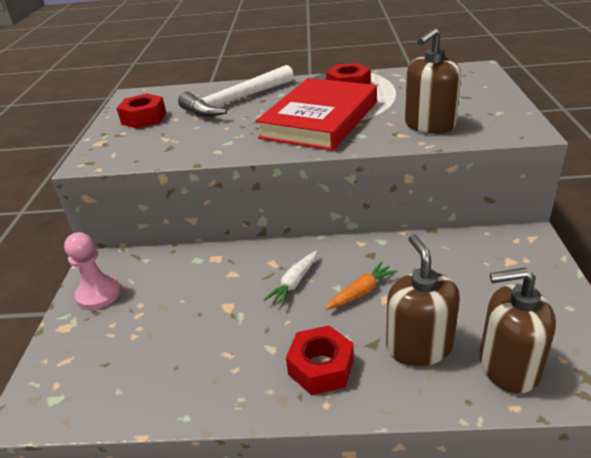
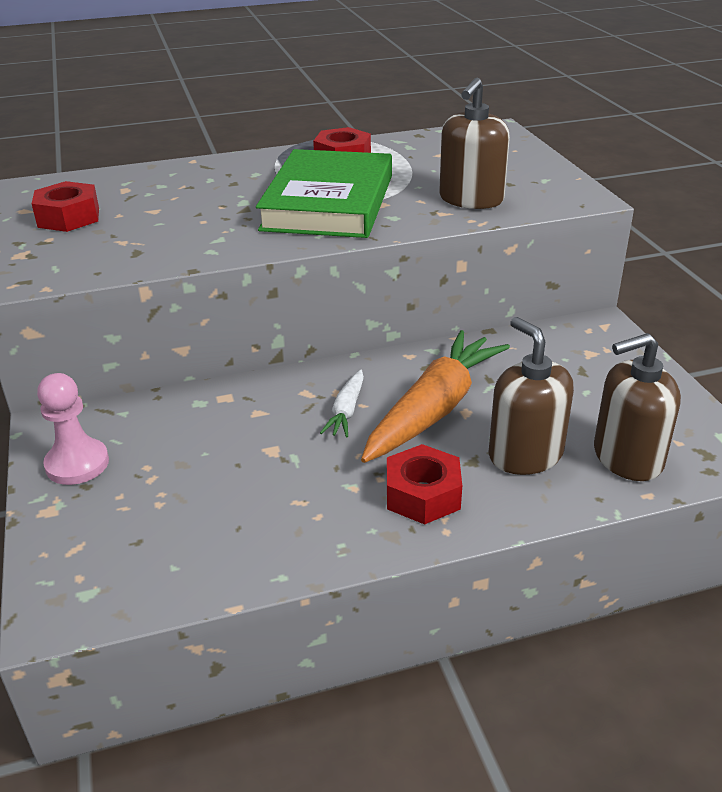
camera: 20 degrees left, 0 degrees up
(235, 101) = (195, 186): white hammer -> none
(320, 120) = (328, 202): red book -> green book
(361, 292) = (434, 409): orange carrot -> orange carrot, size x2.14

